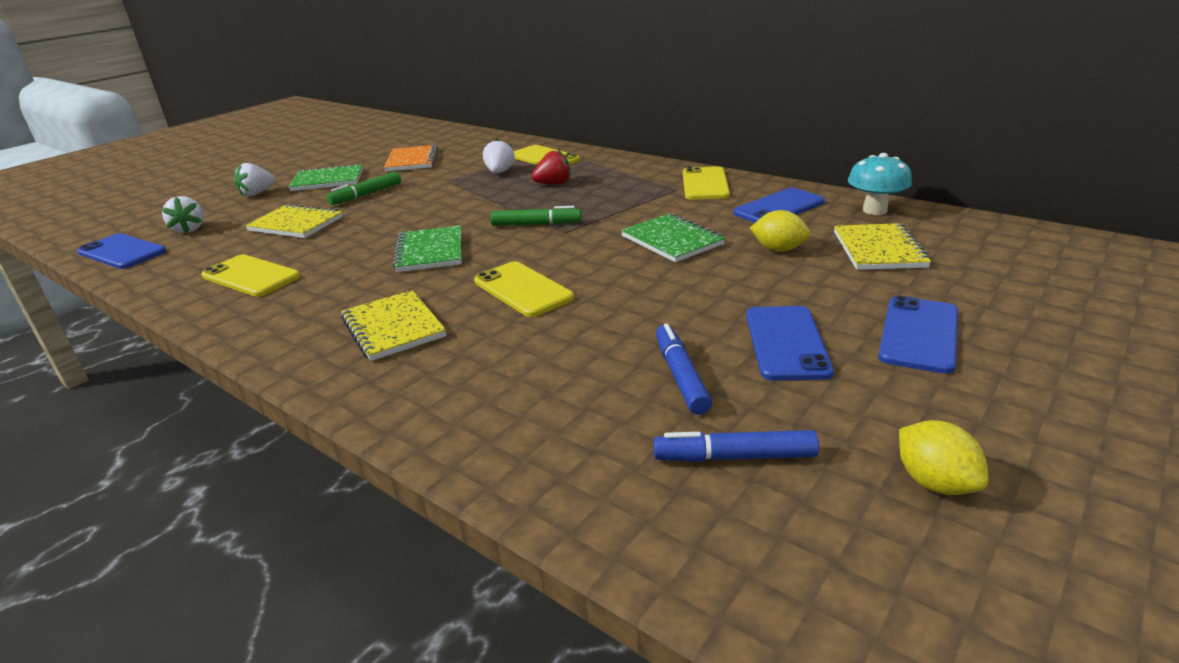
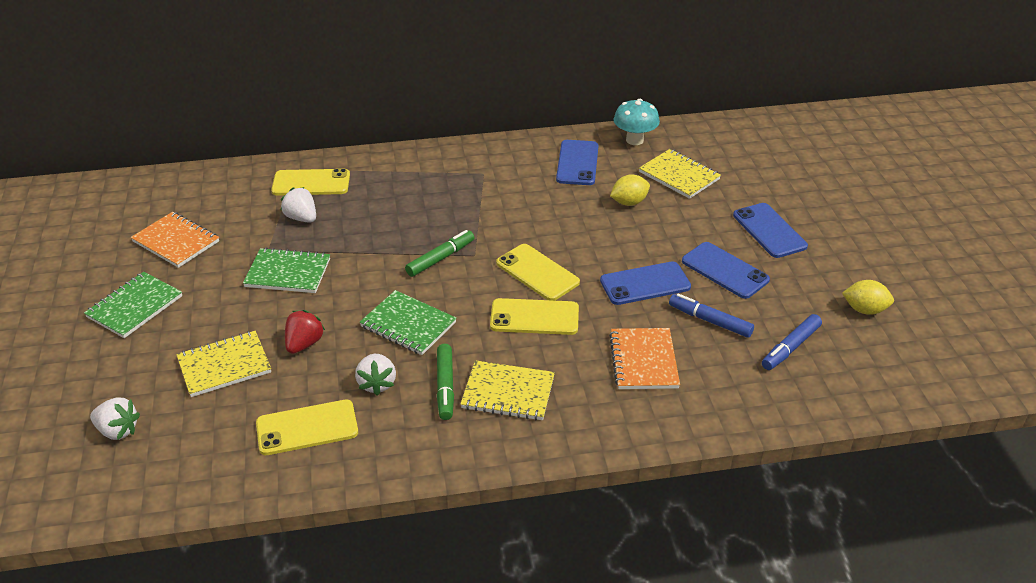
camera: 50 degrees left, 10 degrees up
(122, 252) = (106, 489): blue phone -> blue phone (645, 284)
(257, 193) = (87, 359): white strawberry -> white strawberry (377, 384)
(366, 194) = (221, 302): green marker -> green marker (445, 386)
(544, 370) = (643, 361): none -> orange notebook
(554, 184) = (377, 210): red strawberry -> red strawberry (304, 344)
(672, 240) = (557, 226): green notebook -> green notebook (288, 273)
(705, 184) = (494, 159): yellow phone -> yellow phone (537, 273)

